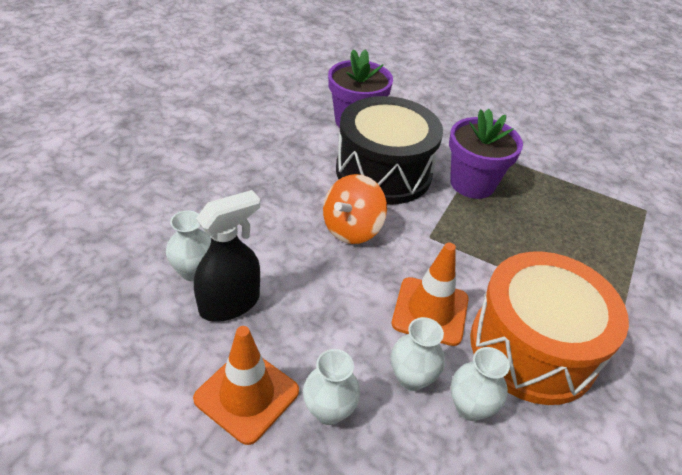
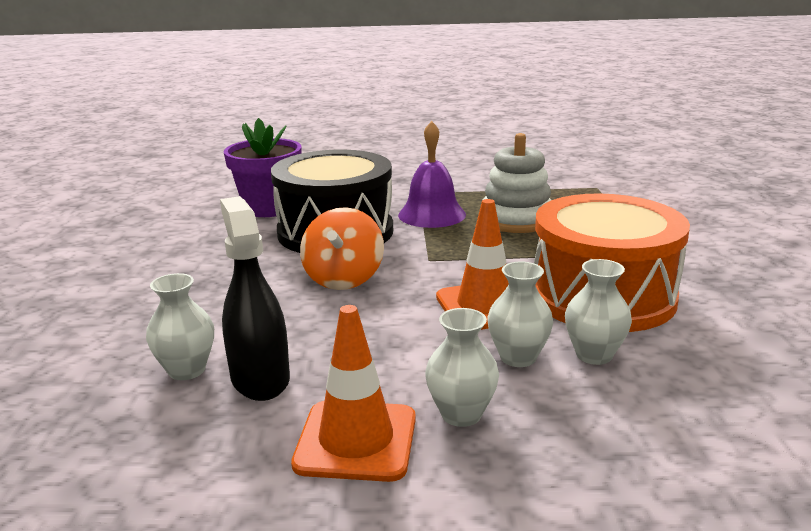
camera: 25 degrees left, 20 degrees down
(230, 303) = (260, 378): black spray bottle -> black spray bottle turned 45 degrees counterclockwise
(472, 183) = (432, 214): purple flower pot -> purple bell
(537, 221) = (516, 220): none -> white stacking toy

